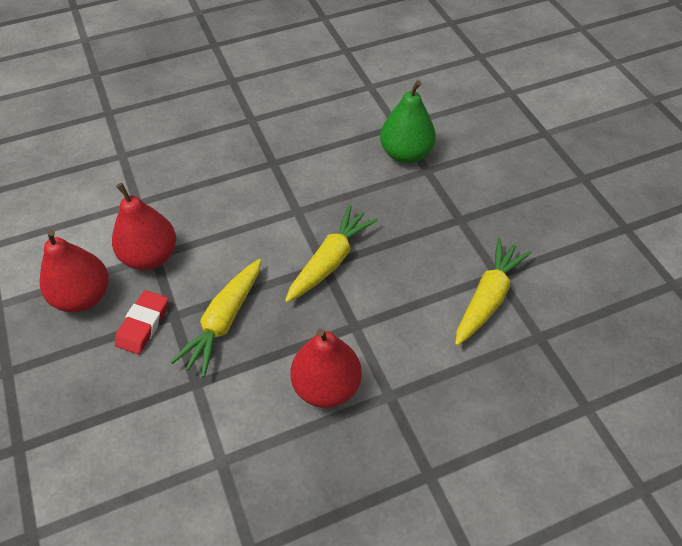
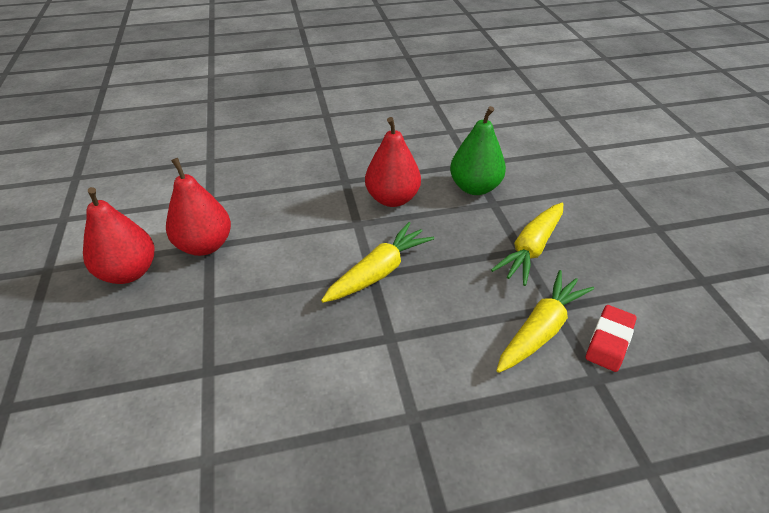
camera: 10 degrees right, 10 degrees down
(143, 324) = (175, 305): red eraser -> red eraser (609, 341)
(223, 322) = (255, 314): yellow carrot -> yellow carrot (531, 249)
(326, 386) = (344, 395): red pear -> red pear (392, 199)

